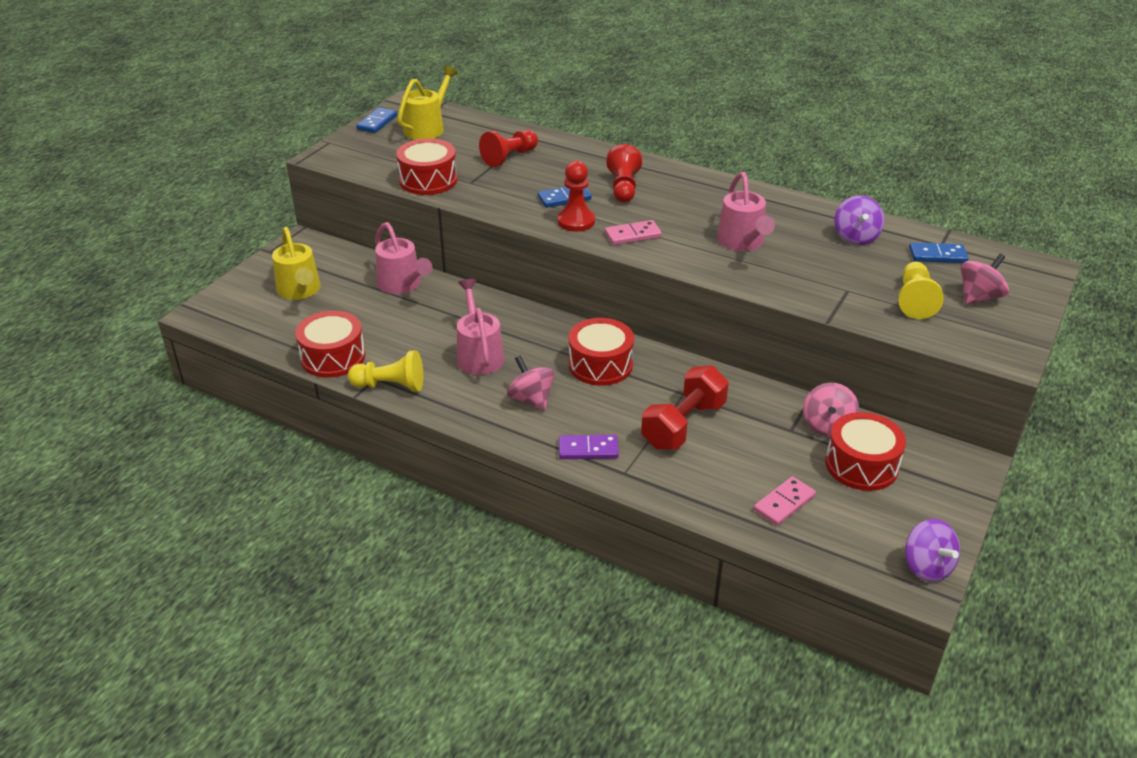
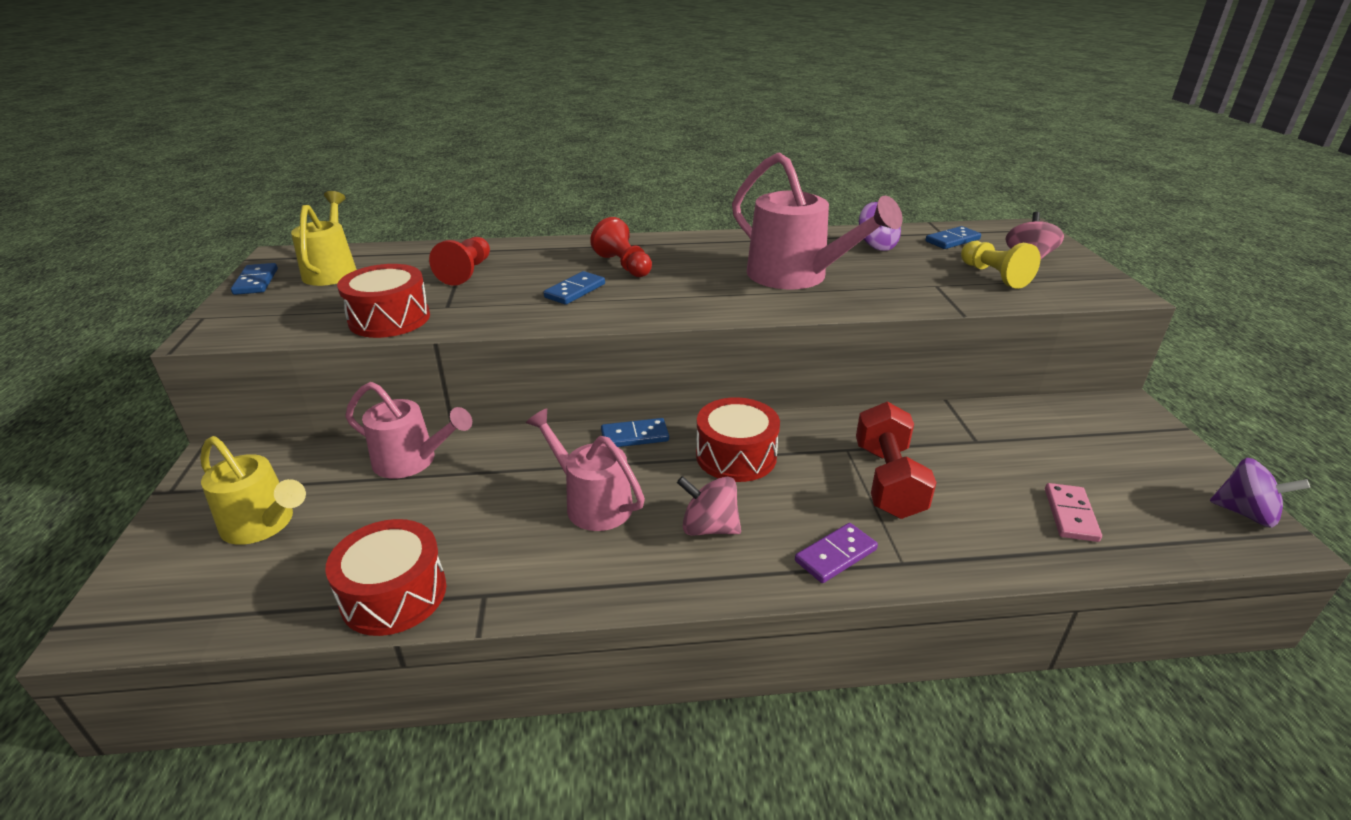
camera: 35 degrees left, 5 degrees down
(390, 385) = (516, 595): yellow pawn -> none
(549, 324) = (634, 436): none -> blue domino
(576, 221) = (615, 307): red pawn -> none
(632, 235) = (690, 301): pink domino -> none
(743, 243) = (797, 277): pink watering can -> pink watering can, size x1.52
(827, 426) = (996, 423): pink spinning top -> none
(861, 465) = (1068, 446): red drum -> none

